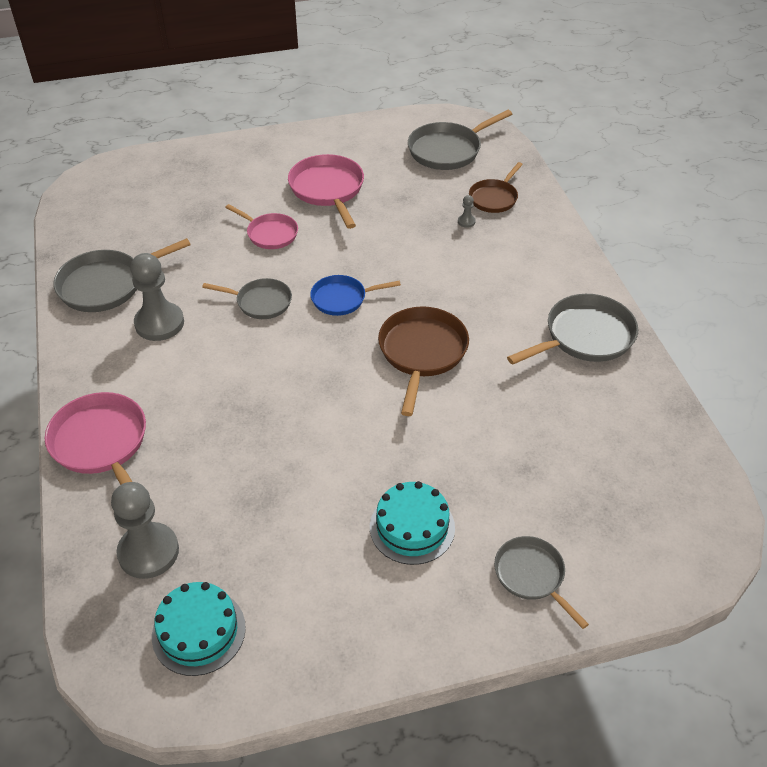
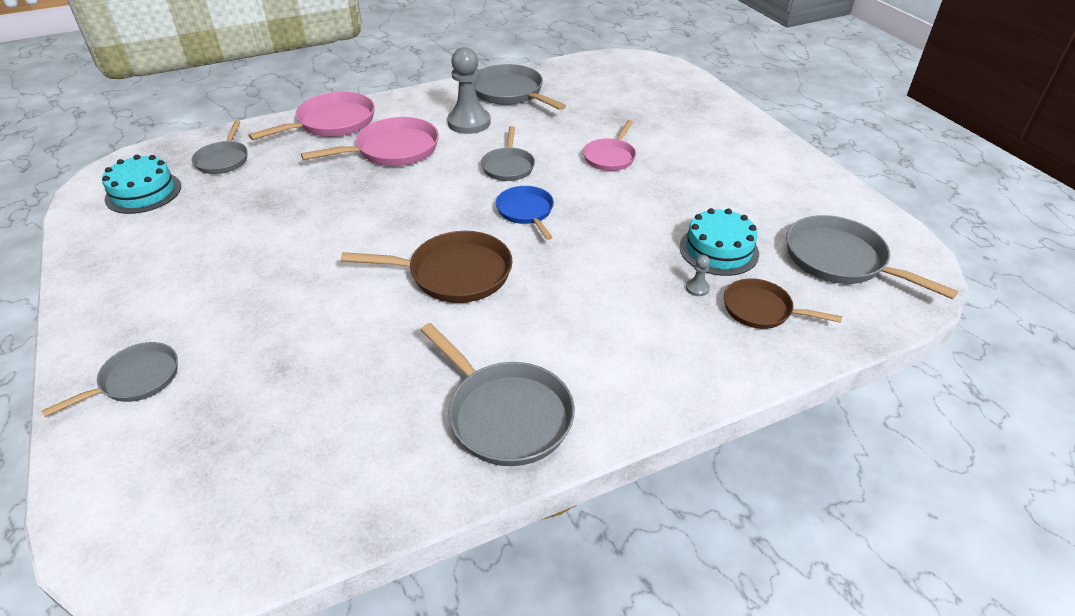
camera: 80 degrees right, 5 degrees down
(148, 552) = (223, 160): grey pawn -> grey pan
(328, 190) = (701, 181): pink pan -> pink pan (393, 150)
(412, 527) = (217, 290): turquoise cake -> turquoise cake (718, 250)

